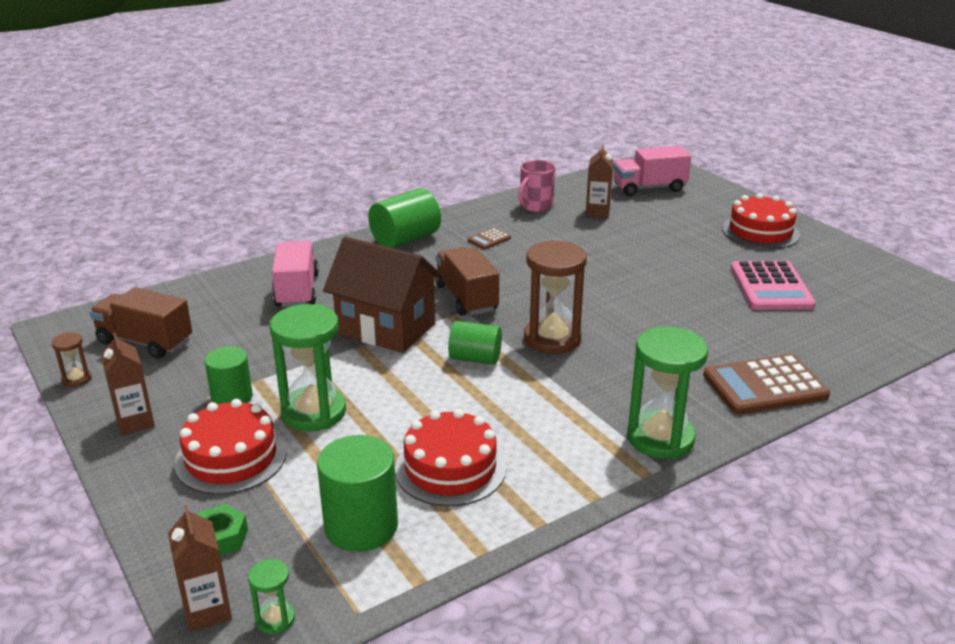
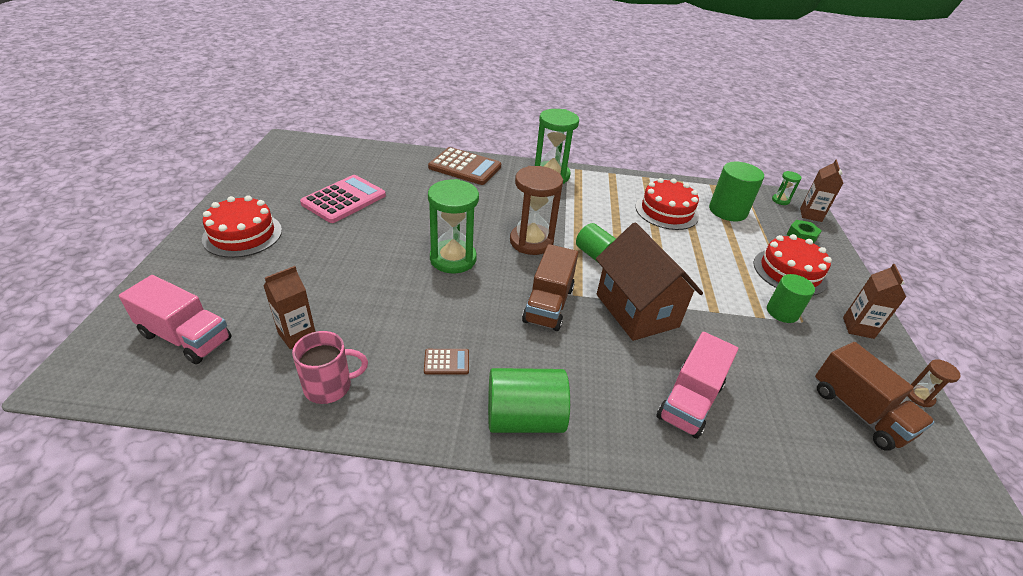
camera: 145 degrees left, 10 degrees up
(313, 412) = (727, 274): green hourglass -> green hourglass (453, 259)

